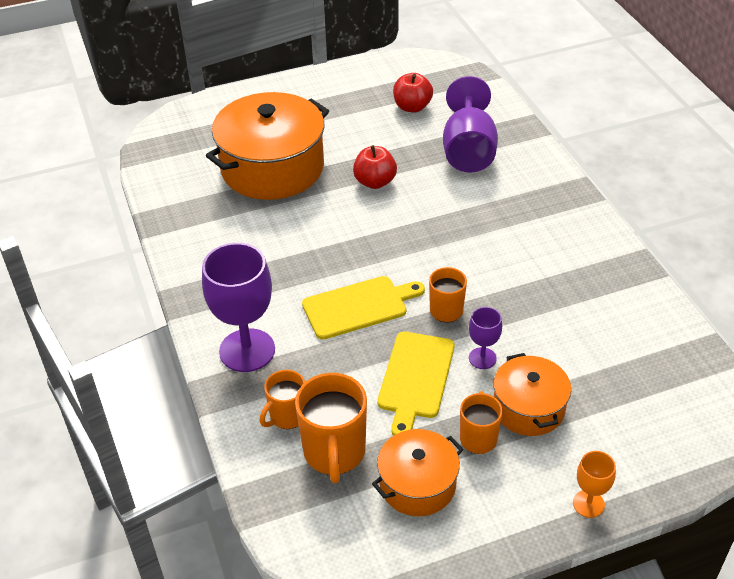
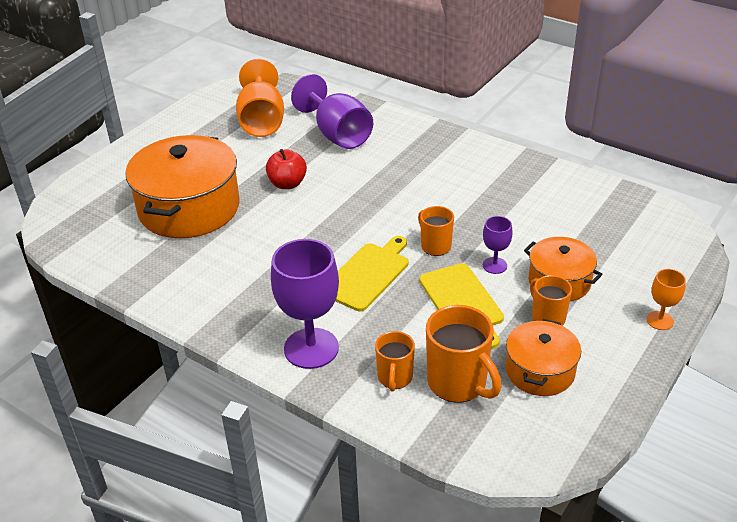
camera: 35 degrees left, 5 degrees down
(412, 107) = (262, 121): red apple -> orange goblet

